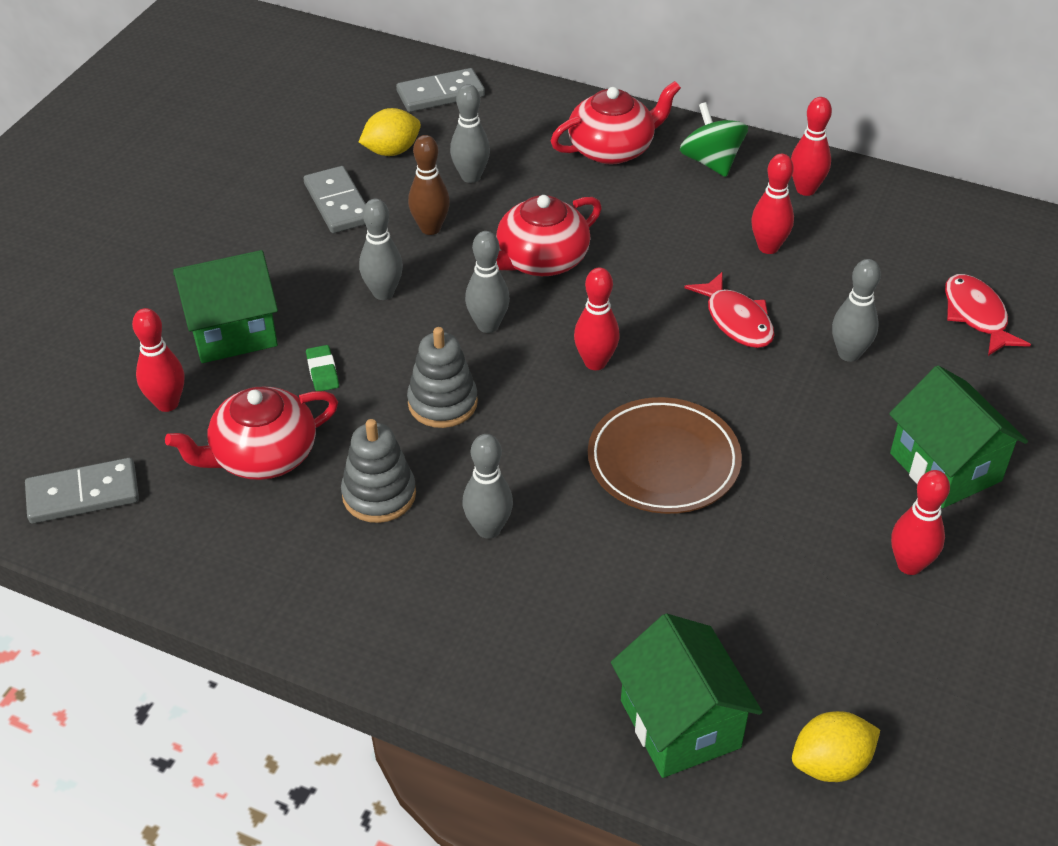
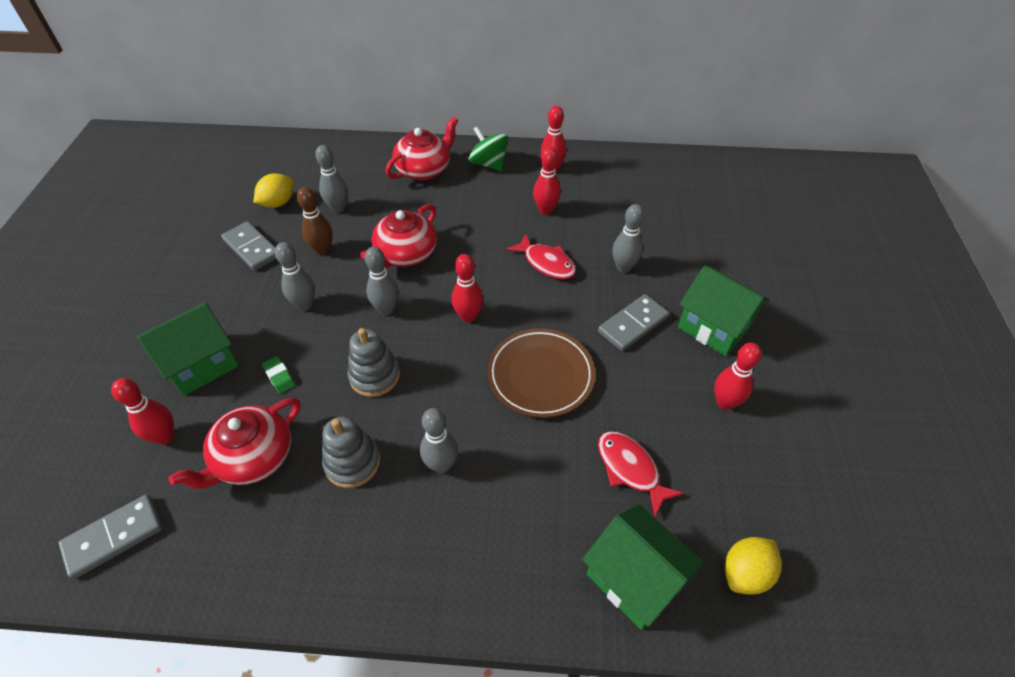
camera: 20 degrees left, 5 degrees up
(440, 94) = (299, 158): grey domino -> grey domino (633, 324)
(976, 315) = (685, 223): red fish -> red fish (630, 469)

